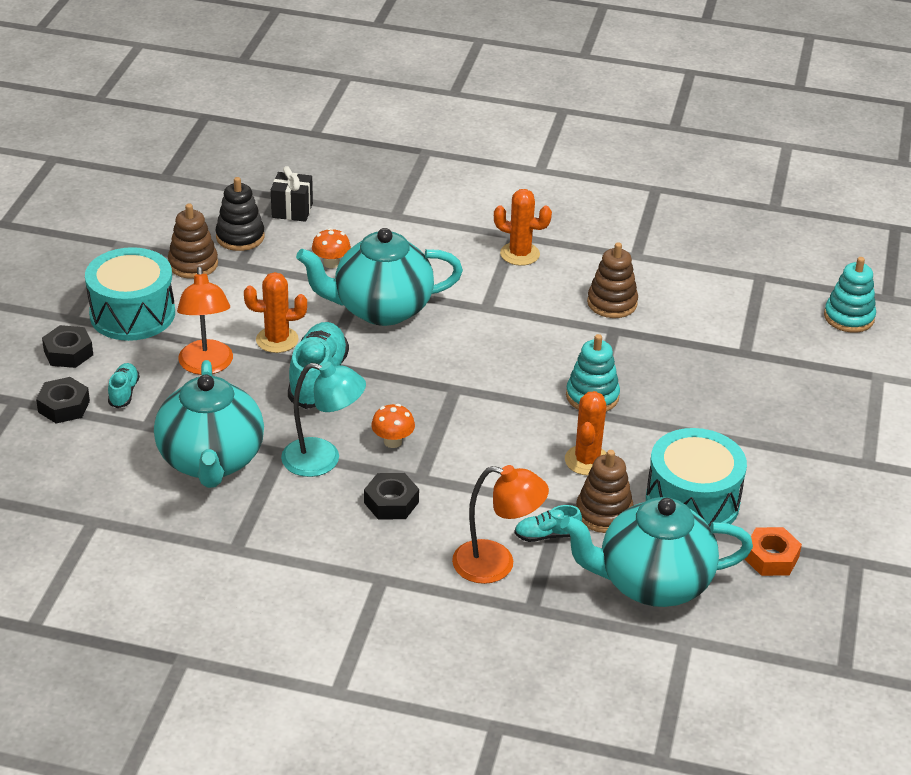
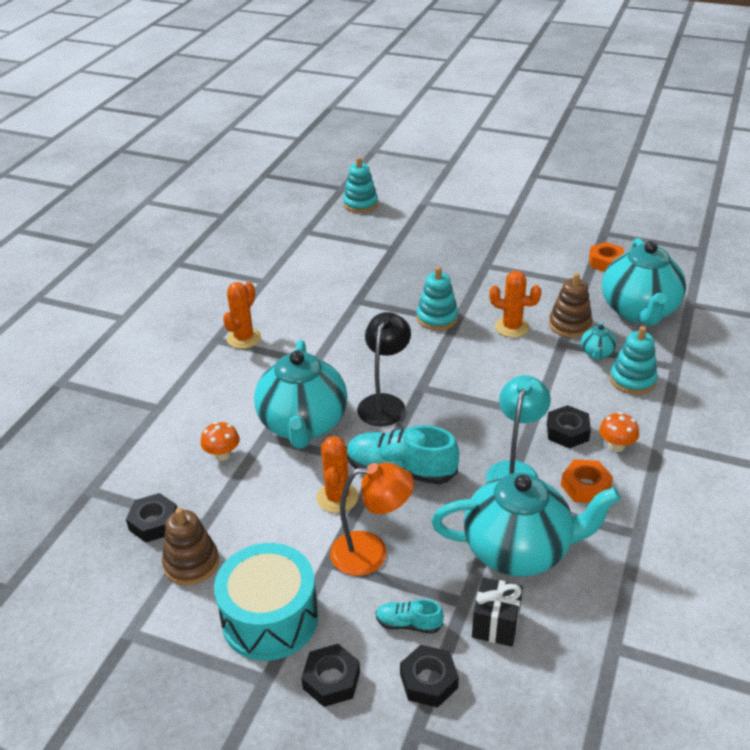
camera: 80 degrees left, 0 degrees up
(240, 237) = (154, 523): black stacking toy -> black nut
(292, 210) = (121, 480): black gift -> black gift (496, 624)
(303, 513) = (585, 486): none -> orange nut
(393, 441) = (490, 427): orange mushroom -> orange mushroom (616, 446)
(423, 362) = (384, 403): none -> black lamp
(496, 564) = (632, 380): orange lamp -> turquoise stacking toy
(546, 535) = (596, 353): turquoise shoe -> turquoise teapot
(612, 303) = (323, 298): brown stacking toy -> none
(692, 501) = (554, 286): turquoise drum -> none

